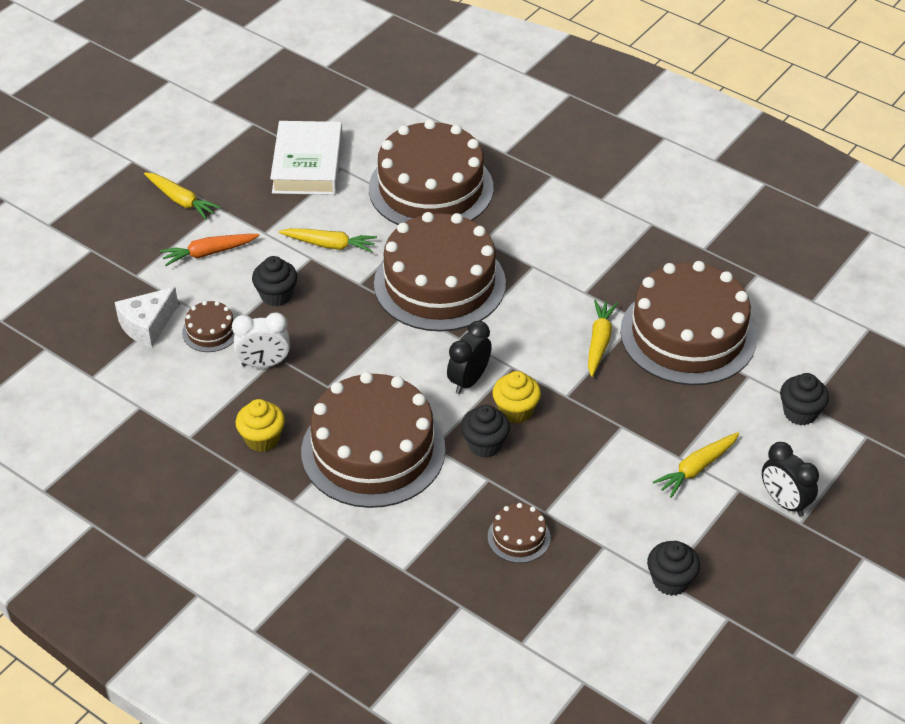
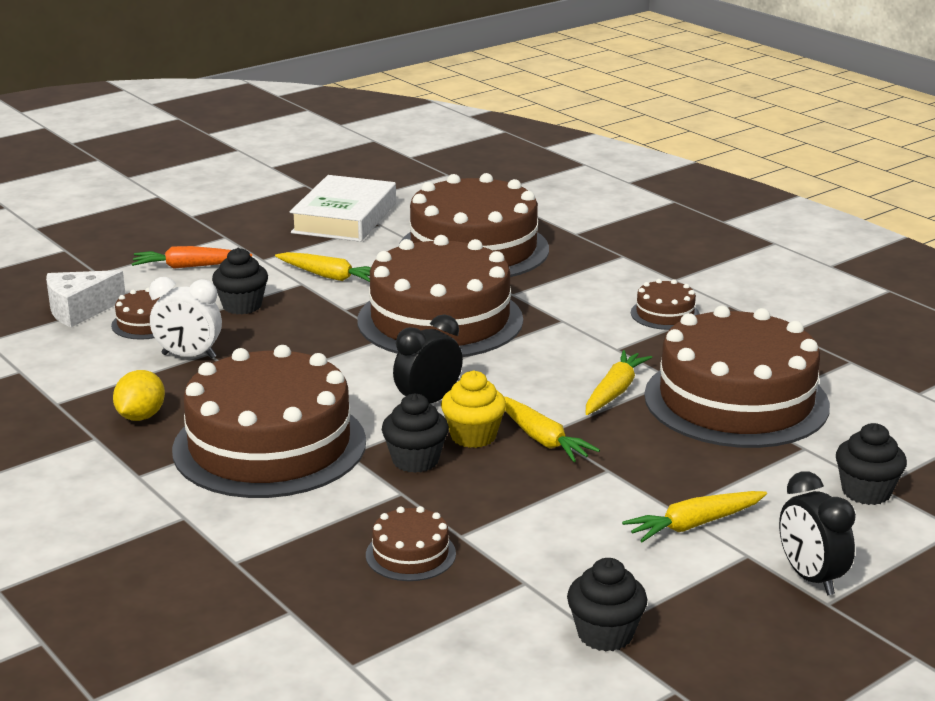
camera: 15 degrees right, 20 degrees down
(181, 200) = (188, 227): yellow carrot -> yellow carrot (541, 438)
(262, 439) = (141, 416): yellow cupcake -> yellow lemon
(607, 244) = (665, 314): none -> brown cake

